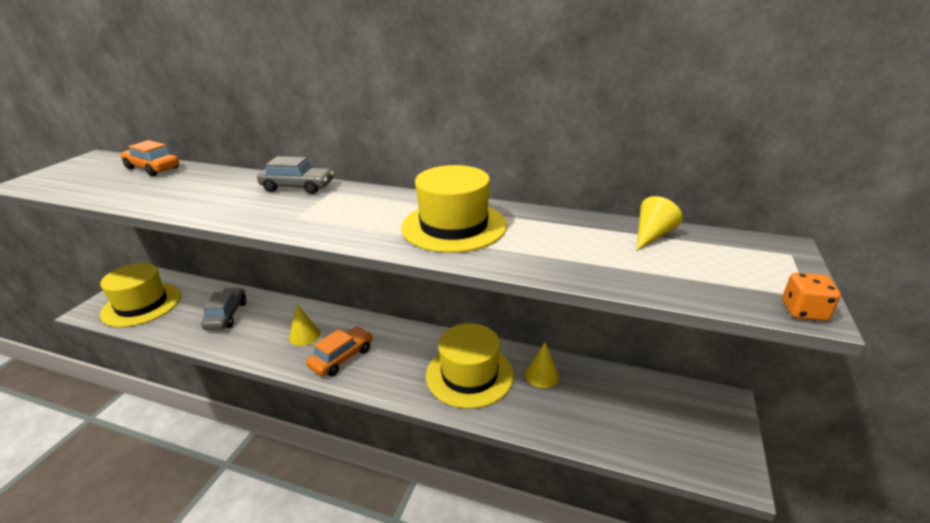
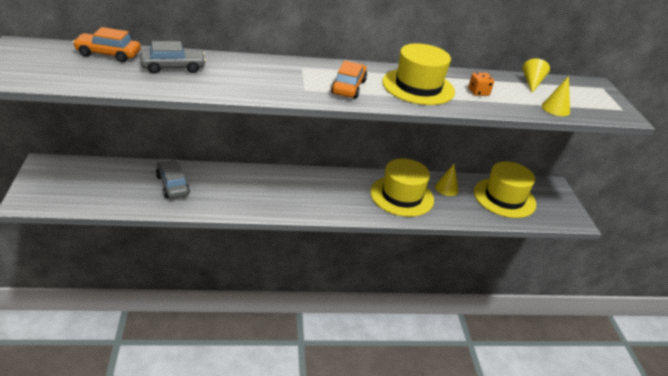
camera: 30 degrees left, 5 degrees up
(142, 304) = (76, 188): yellow hat -> yellow hat (504, 198)
(297, 187) = (270, 64): grey car -> grey car (173, 67)
(304, 335) = (258, 190): yellow cone -> yellow cone (555, 108)
(342, 358) = (303, 200): orange car -> orange car (348, 87)
(803, 311) = (625, 117): orange dice -> orange dice (478, 92)

